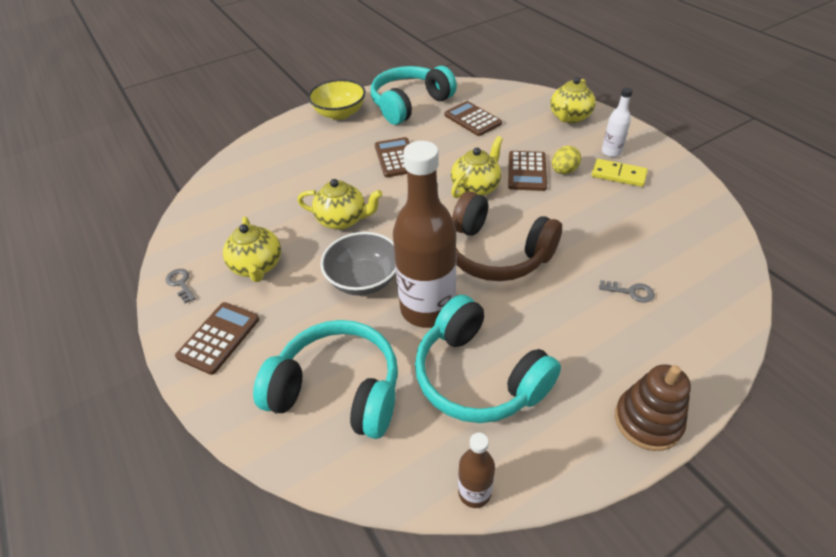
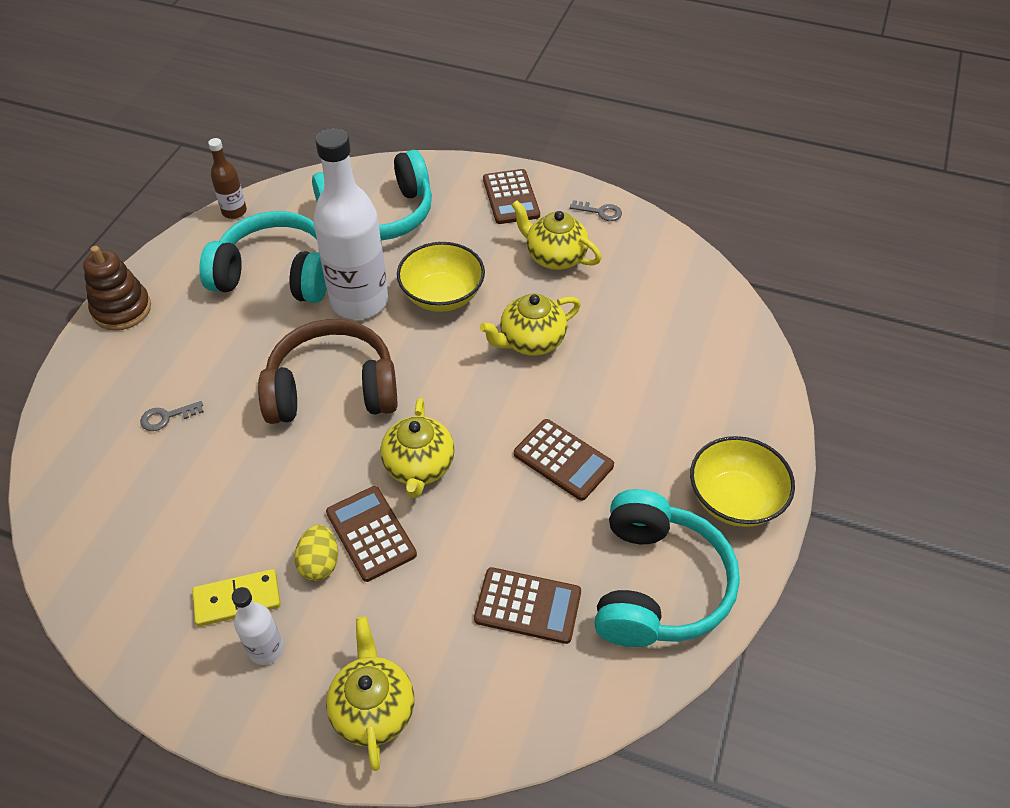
camera: 140 degrees right, 5 degrees up
(364, 280) = (442, 295): grey bowl -> yellow bowl
(427, 309) = (359, 301): brown bottle -> white bottle

